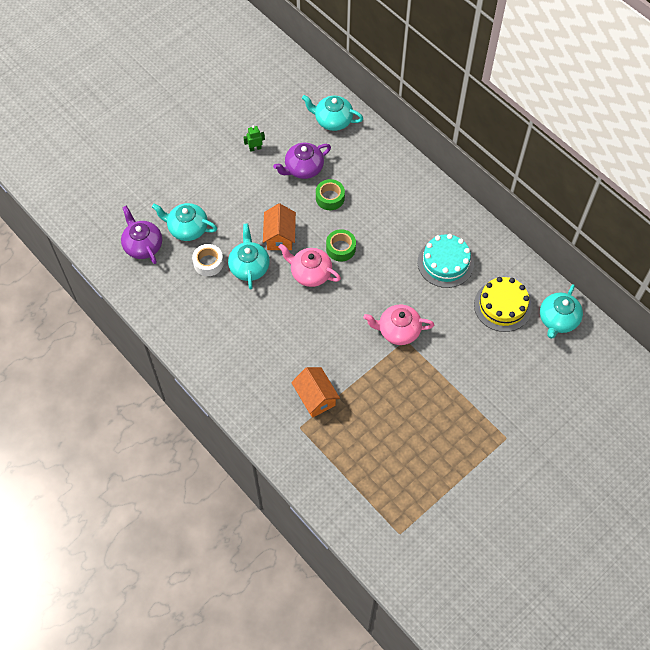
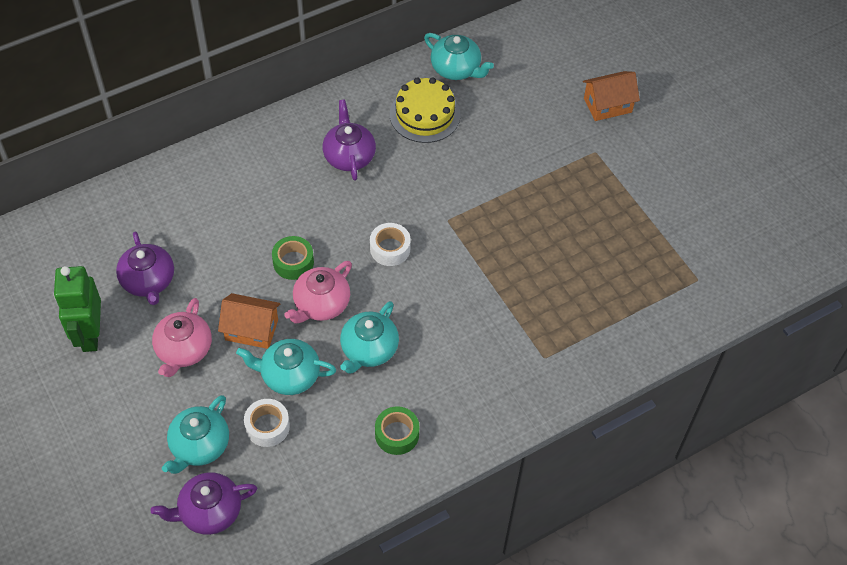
camera: 80 degrees left, 5 degrees down
(255, 148) = (90, 334): green robot -> green robot, size x2.23
(315, 397) = (506, 332): orange house -> orange house (607, 105)
(330, 198) = (209, 259): green tape -> green tape (397, 434)
(332, 120) = (80, 231): turquoise teapot -> turquoise teapot (368, 349)
(369, 307) = (390, 249): none -> white tape
(398, 330) = (432, 225): pink teapot -> pink teapot (184, 350)
(445, 263) = (349, 156): turquoise cake -> purple teapot

